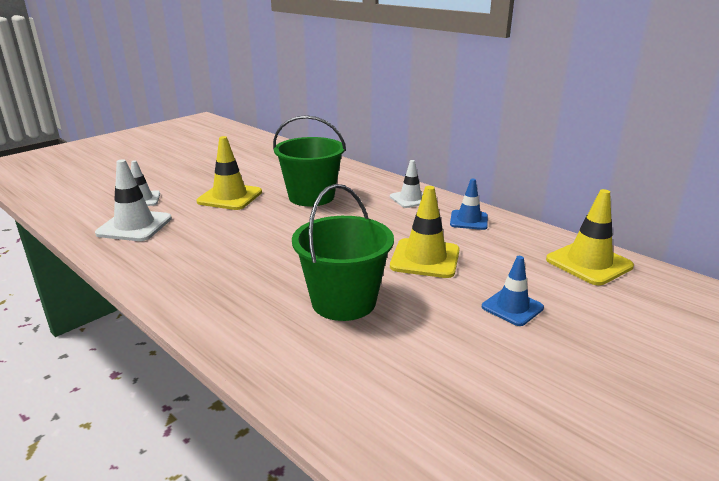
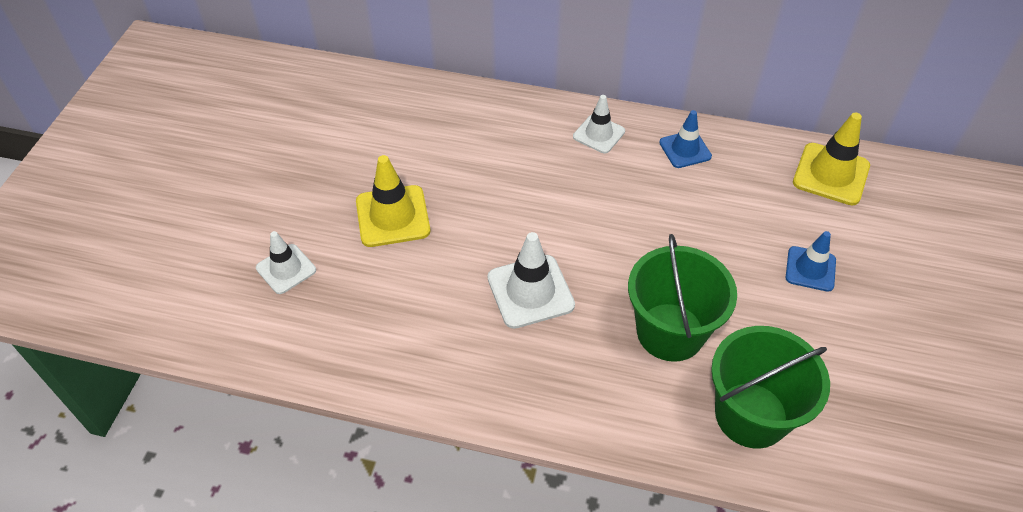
camera: 30 degrees left, 25 degrees up
(134, 226) = (337, 321): white traffic cone -> white traffic cone (530, 291)
(311, 197) = (488, 175): green bucket -> green bucket (751, 415)
(425, 258) = (691, 233): yellow traffic cone -> none

